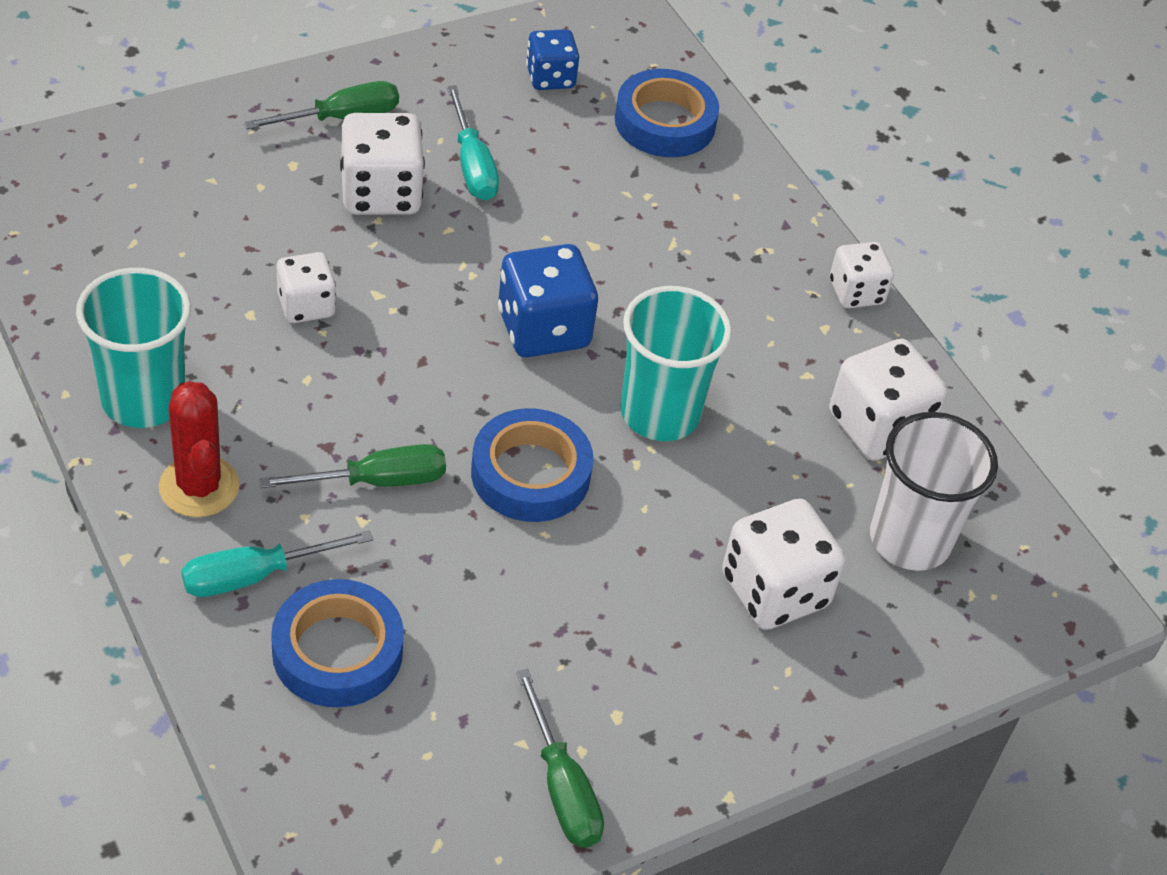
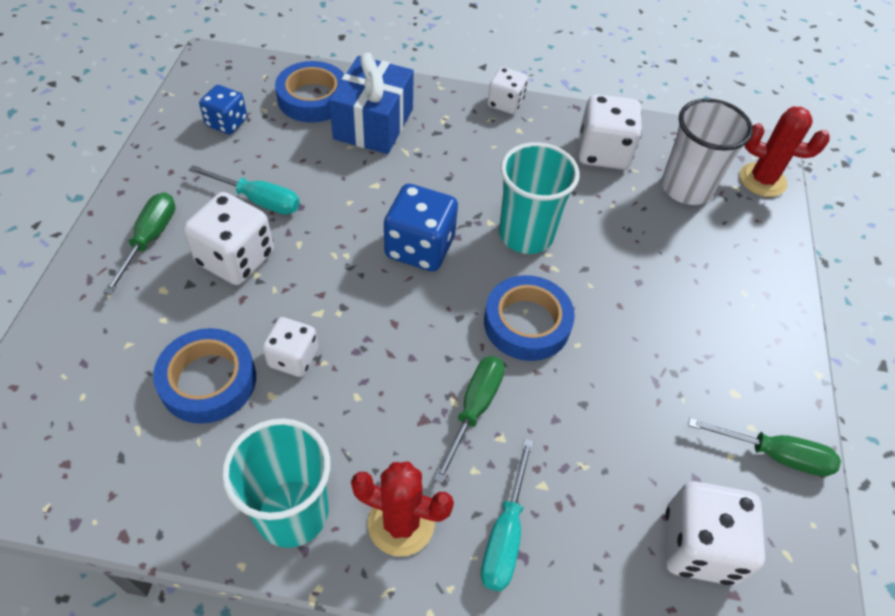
camera: 50 degrees left, 5 degrees up
(337, 651) = (601, 520): blue tape -> blue tape (208, 380)
(684, 193) = (373, 124): none -> blue gift
(774, 591) = (687, 264): white dice -> white dice (699, 546)
(1018, 619) = (762, 180): none -> red cactus

